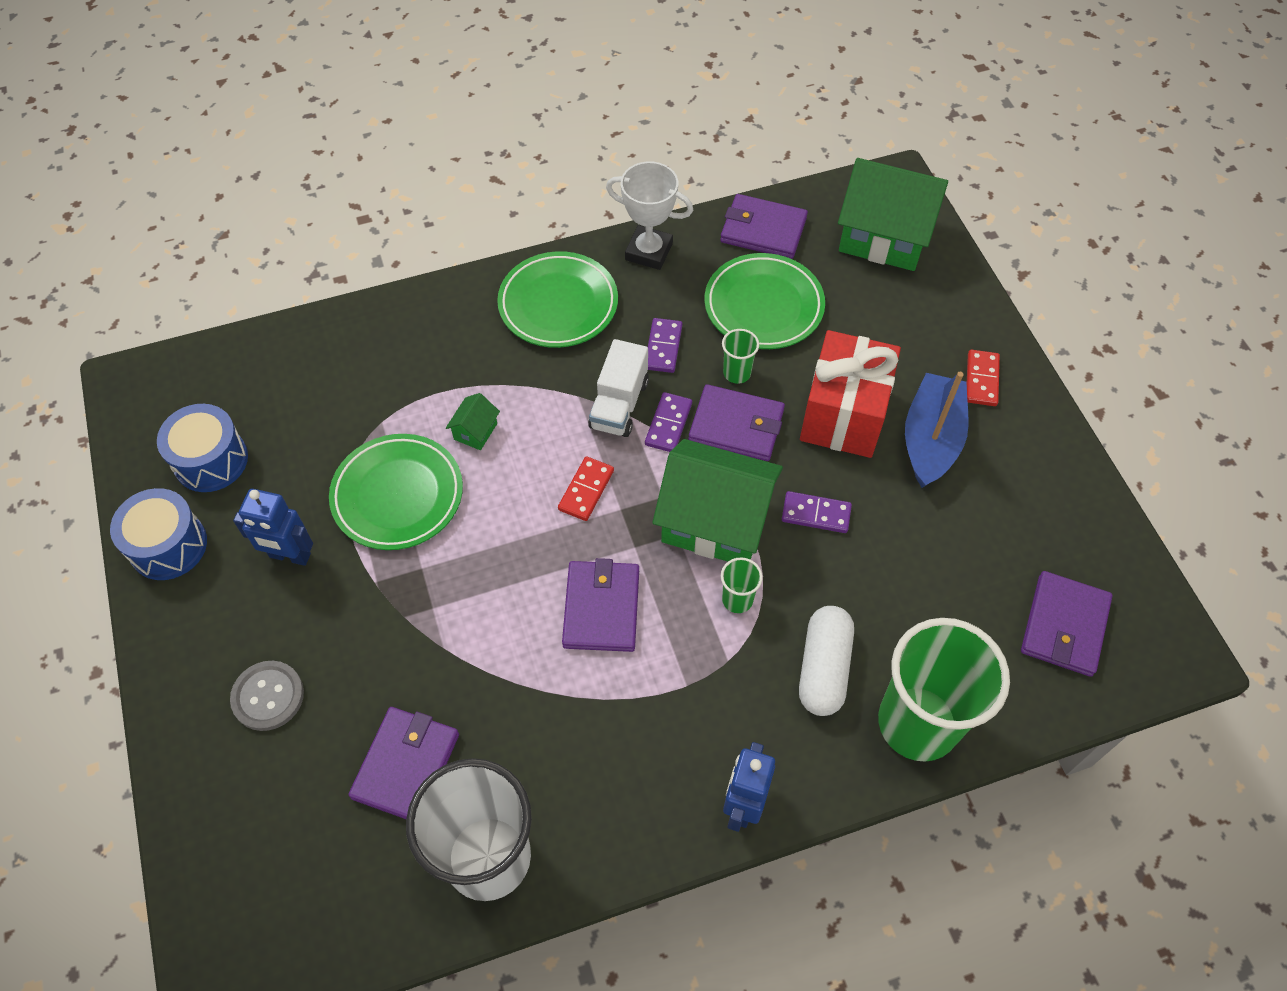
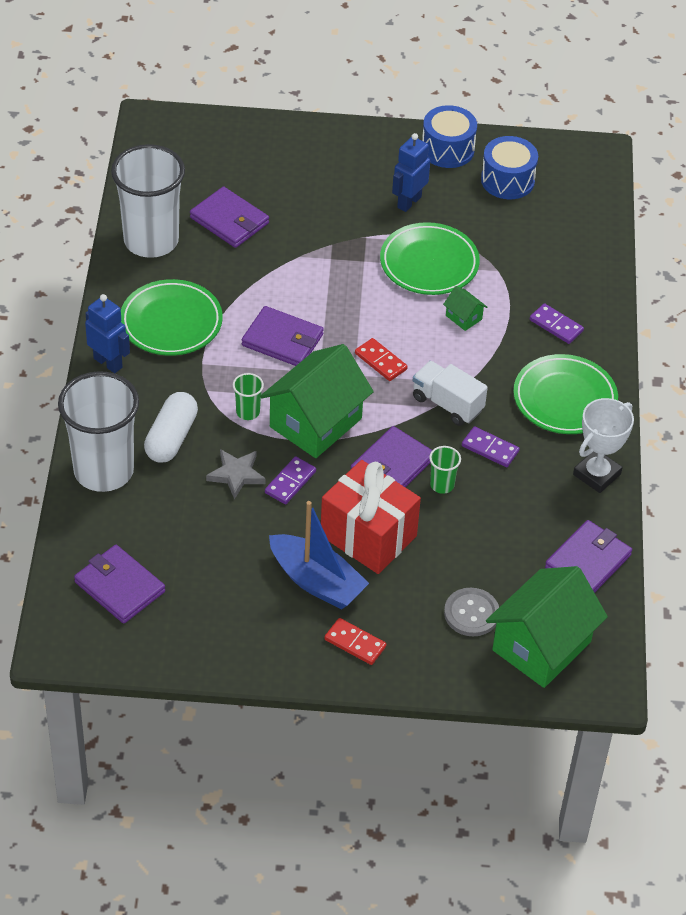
camera: 110 degrees right, 10 degrees down
(268, 696) = (311, 172): grey button -> grey button (471, 613)
(668, 424) = (414, 426): purple domino -> purple domino (556, 325)
(763, 306) = (502, 528): green plate -> green plate (171, 322)
(823, 668) = (171, 438): white capsule -> white capsule turned 75 degrees clockwise
(837, 573) = (236, 475): none -> grey star
(917, 723) = (103, 471): green cup -> white cup

